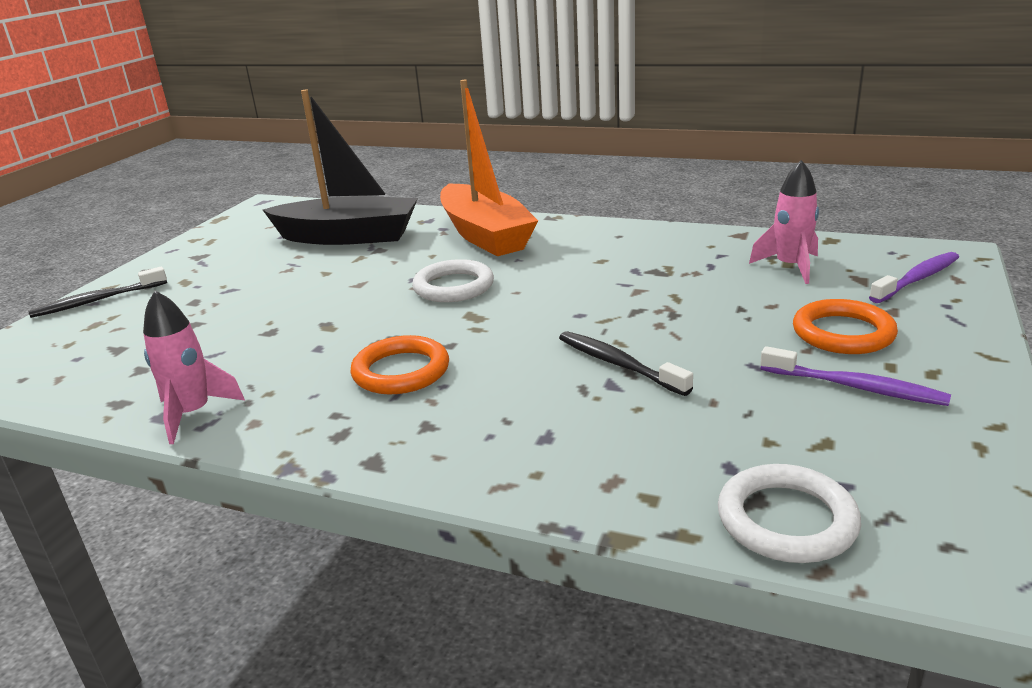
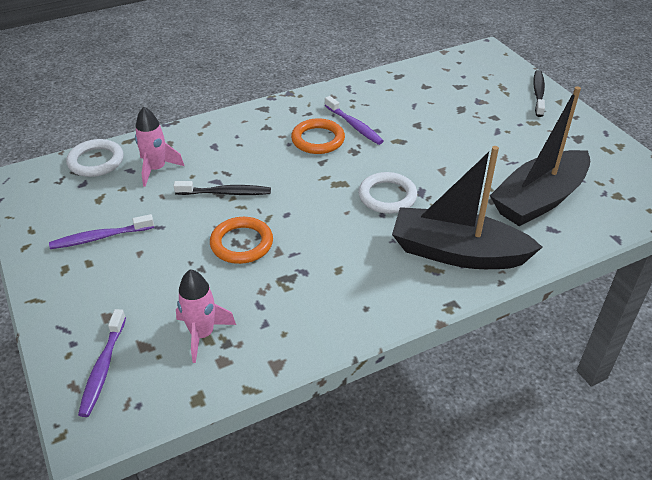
camera: 130 degrees right, 15 degrees up
(193, 414) = (361, 87): pink rocket -> pink rocket (156, 169)
(327, 365) = (354, 126): none -> purple toothbrush
(485, 235) = (457, 253): orange boat -> black boat
(843, 333) = (126, 277): orange ring -> orange ring (241, 243)

